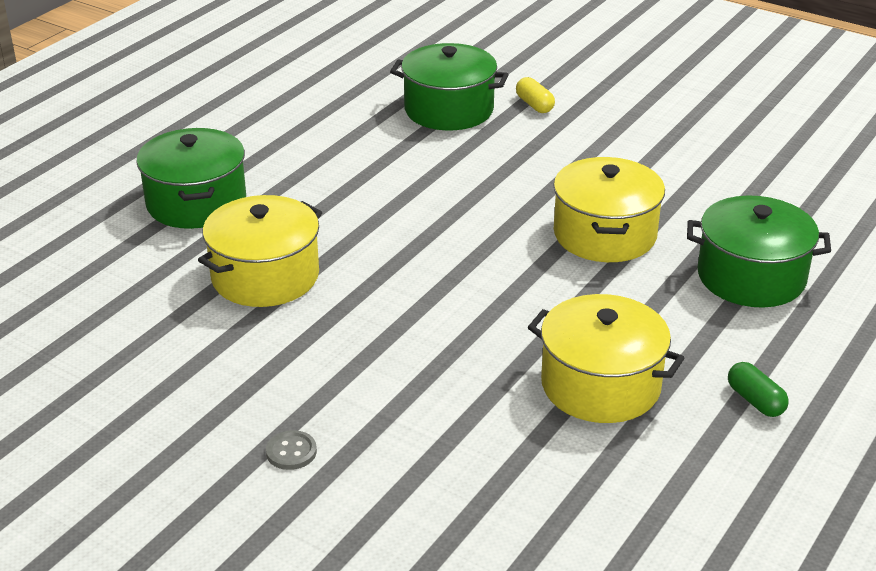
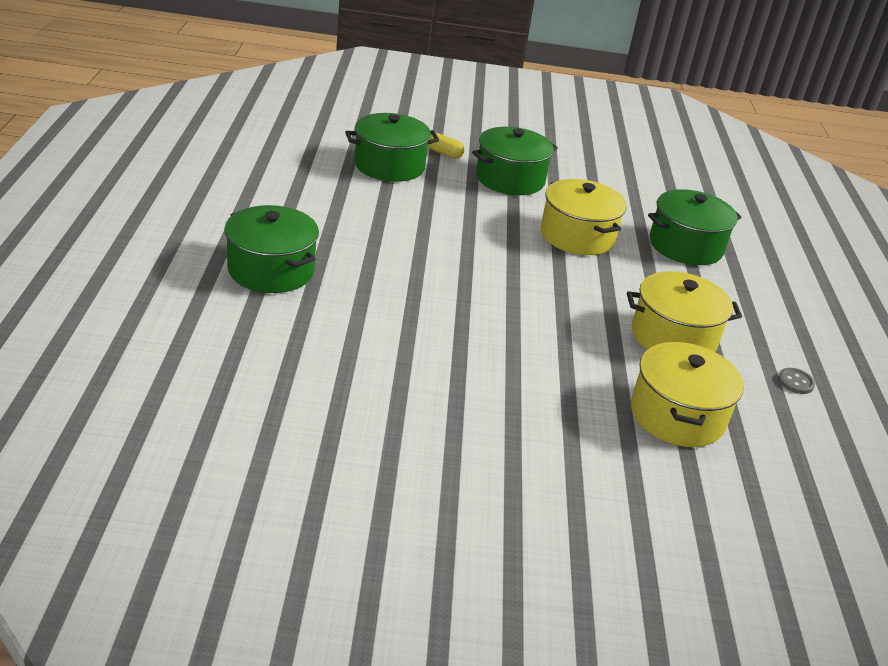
camera: 35 degrees left, 0 degrees up
(265, 276) = (383, 315): yellow pot -> yellow pot (677, 415)
(291, 452) = (533, 439): grey button -> grey button (795, 382)
(588, 149) = (510, 179): none -> green pot
(755, 401) = (763, 324): green capsule -> none

